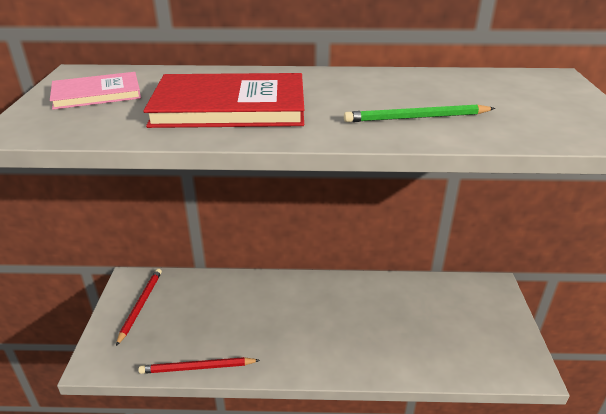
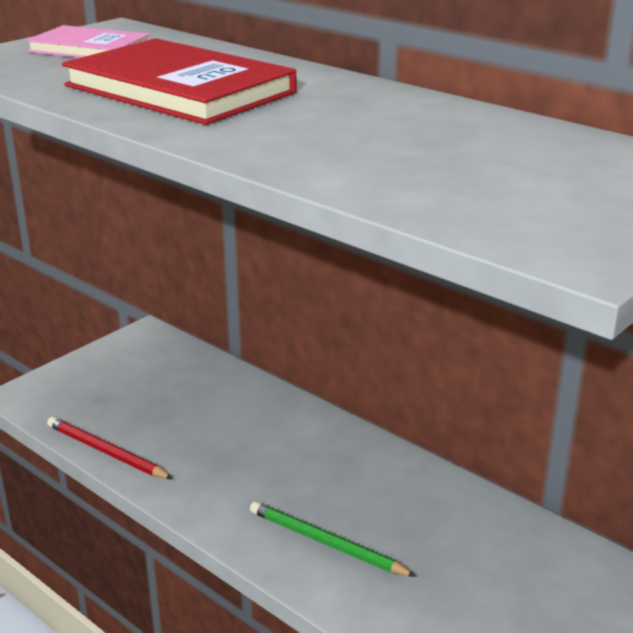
camera: 40 degrees right, 5 degrees down
(140, 305) = (126, 364): red pencil -> none
(416, 118) = (352, 154): green pencil -> green pencil (326, 543)

